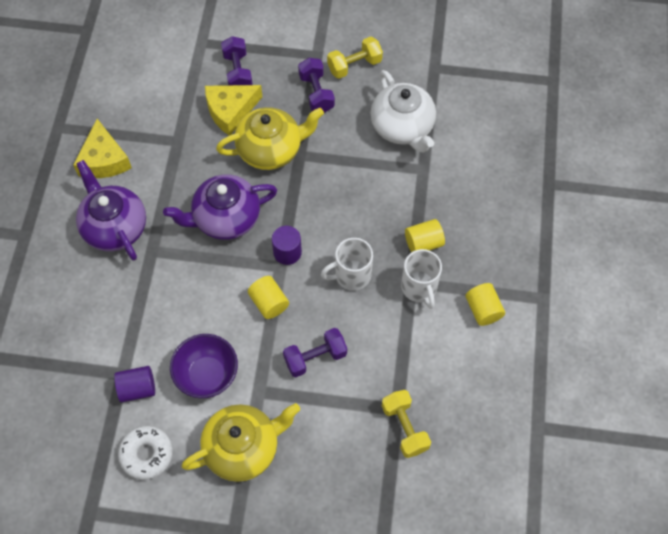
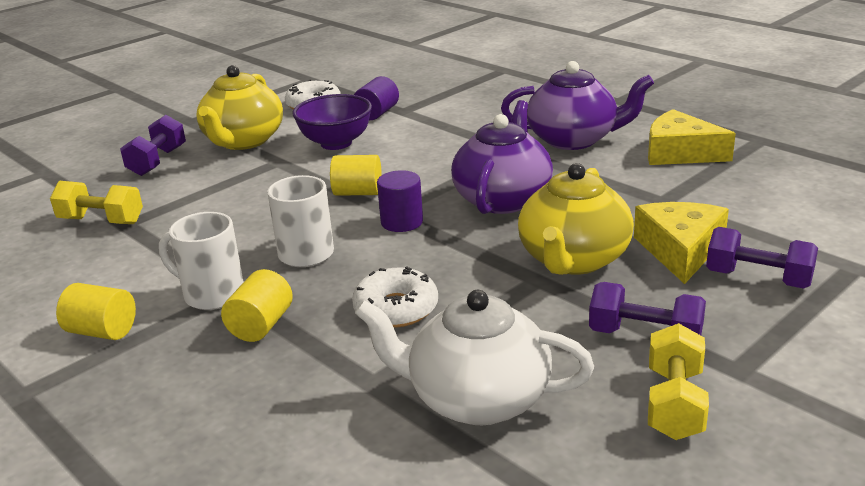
camera: 130 degrees right, 35 degrees down
(315, 357) = (256, 198): purple dumbbell -> purple dumbbell (157, 161)
(367, 197) = (396, 309): none -> white donut

